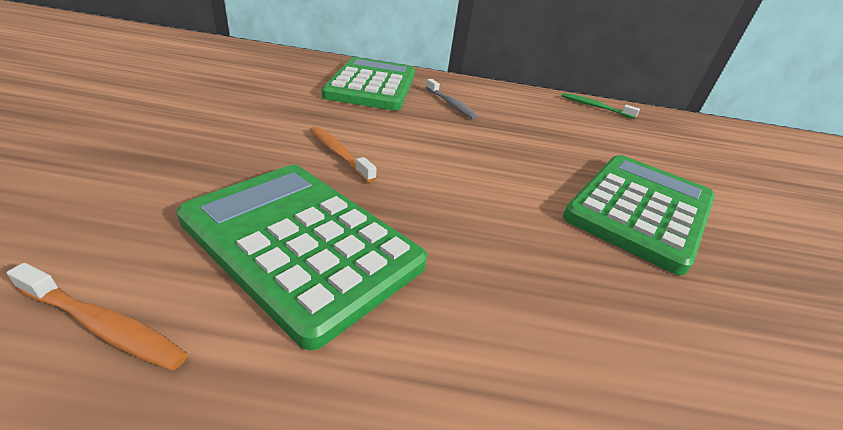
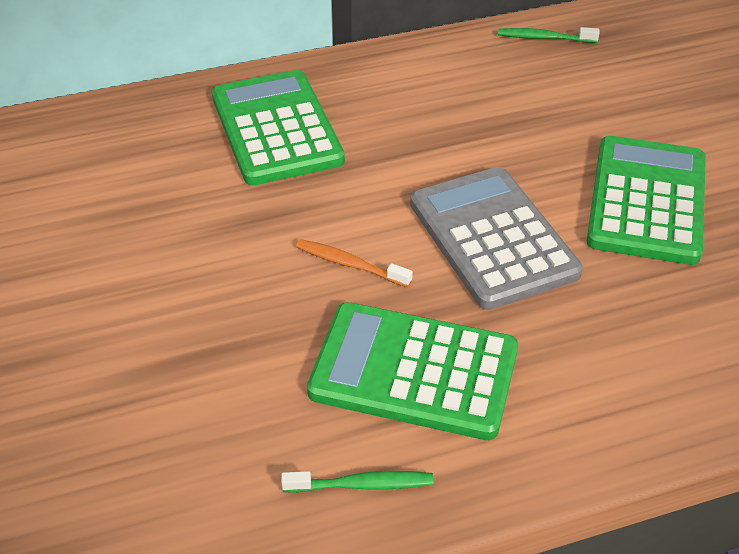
camera: 20 degrees left, 10 degrees up
(104, 326) = (362, 485): orange toothbrush -> green toothbrush
(450, 104) = (389, 121): grey toothbrush -> none
(474, 181) = (492, 238): none -> grey calculator

